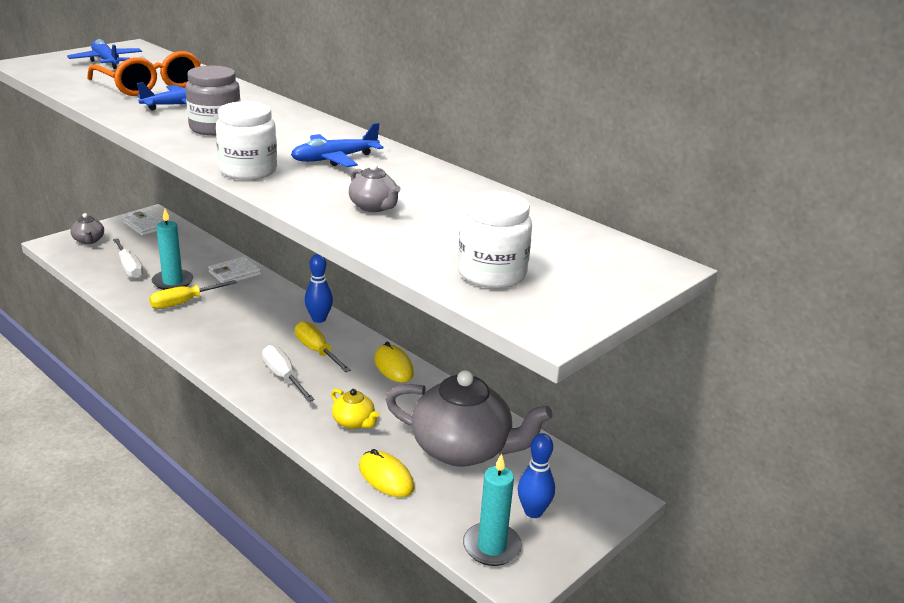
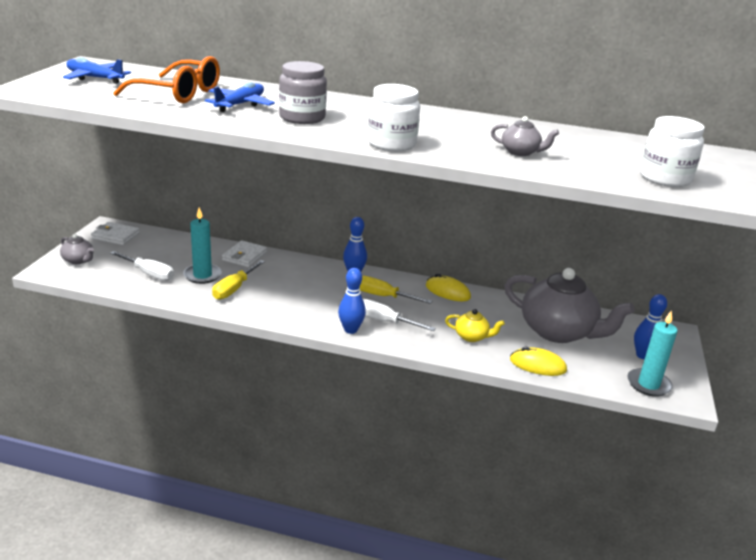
camera: 30 degrees left, 0 degrees up
(238, 375) = (350, 330): none -> blue bowling pin
(334, 159) = (430, 125): blue plane -> none
(462, 449) = (558, 332): grey teapot -> grey teapot turned 45 degrees clockwise

